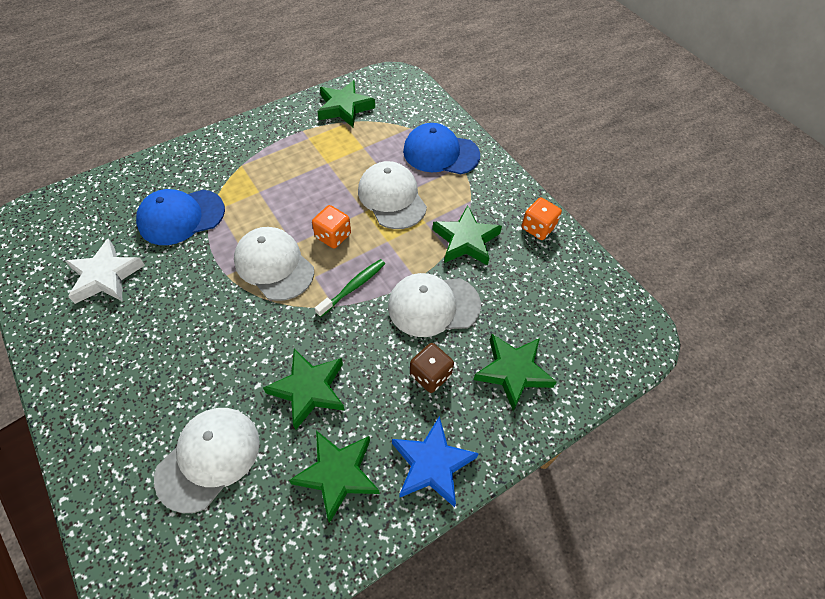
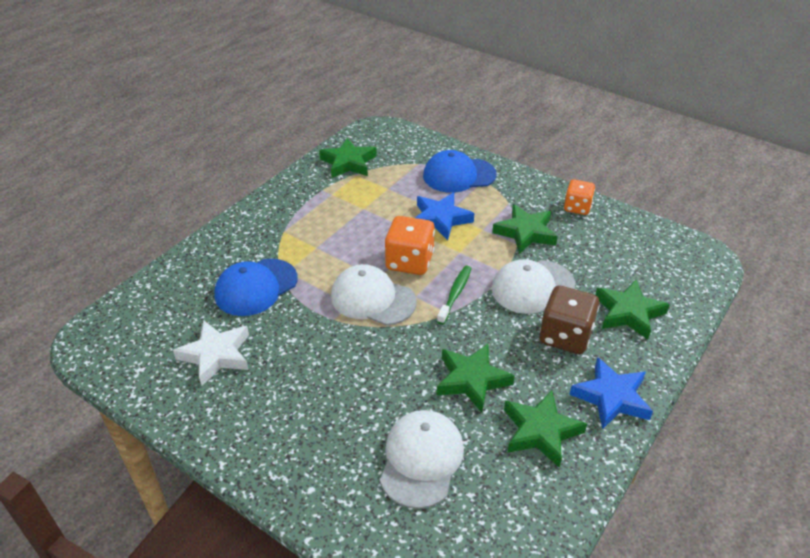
camera: 20 degrees left, 15 degrees down
(333, 236) = (409, 262): orange dice -> orange dice, size x1.54
(392, 198) = (440, 219): white cap -> blue star
(430, 375) = (565, 336): brown dice -> brown dice, size x1.54

